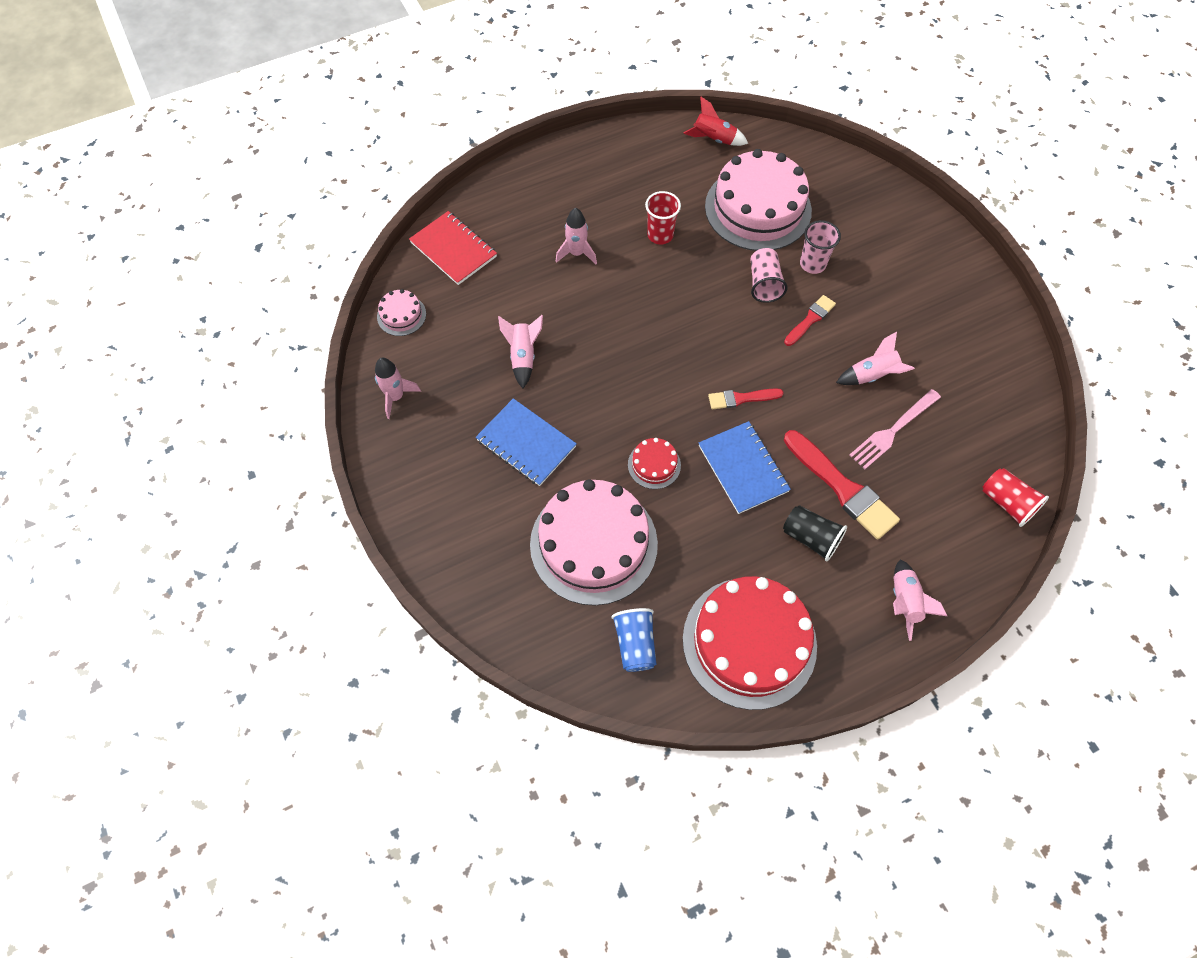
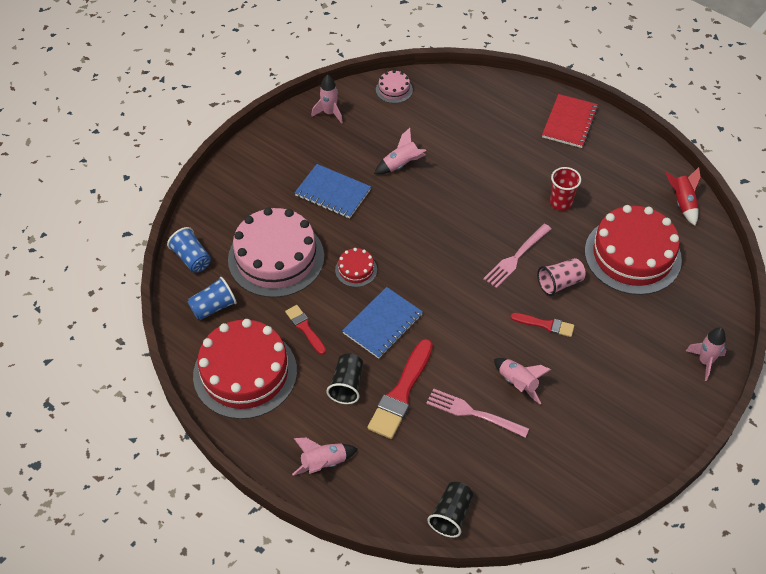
camera: 65 degrees right, 10 degrees down
(453, 249) = (465, 94): red notebook -> red notebook (569, 122)
(526, 443) = (333, 193): blue notebook -> blue notebook turned 75 degrees counterclockwise
(545, 643) = (192, 258): none -> blue cup
(577, 253) = (509, 160): pink rocket -> pink rocket (705, 362)
(712, 306) = (516, 257): none -> pink fork
(741, 398) = (443, 303): red brush -> red brush (305, 328)
(758, 208) = (632, 255): pink cake -> red cake
(812, 264) = (602, 309): pink cup -> none
(1007, 503) = (451, 515): red cup -> black cup

